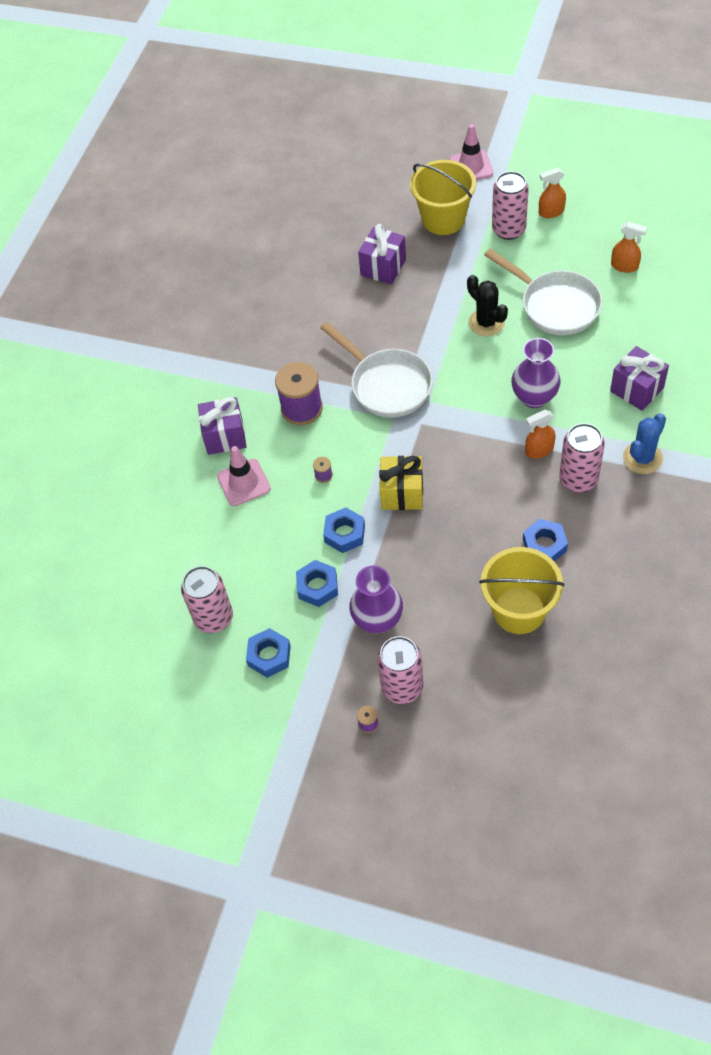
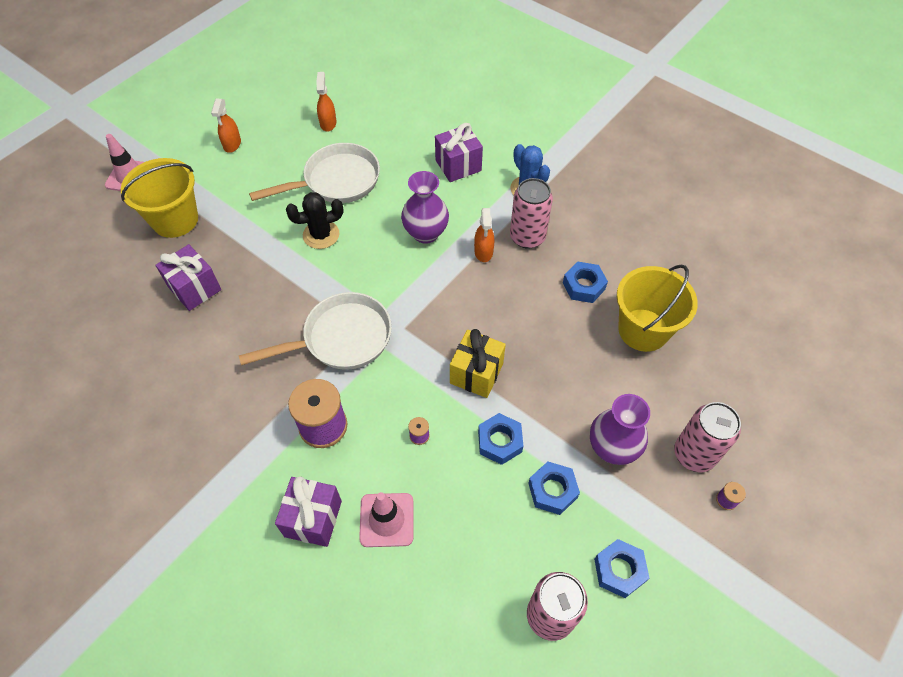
camera: 75 degrees left, 0 degrees up
(508, 229) = (228, 179): pink can -> none
(624, 266) = (328, 123): orange spray bottle -> orange spray bottle turned 45 degrees counterclockwise

